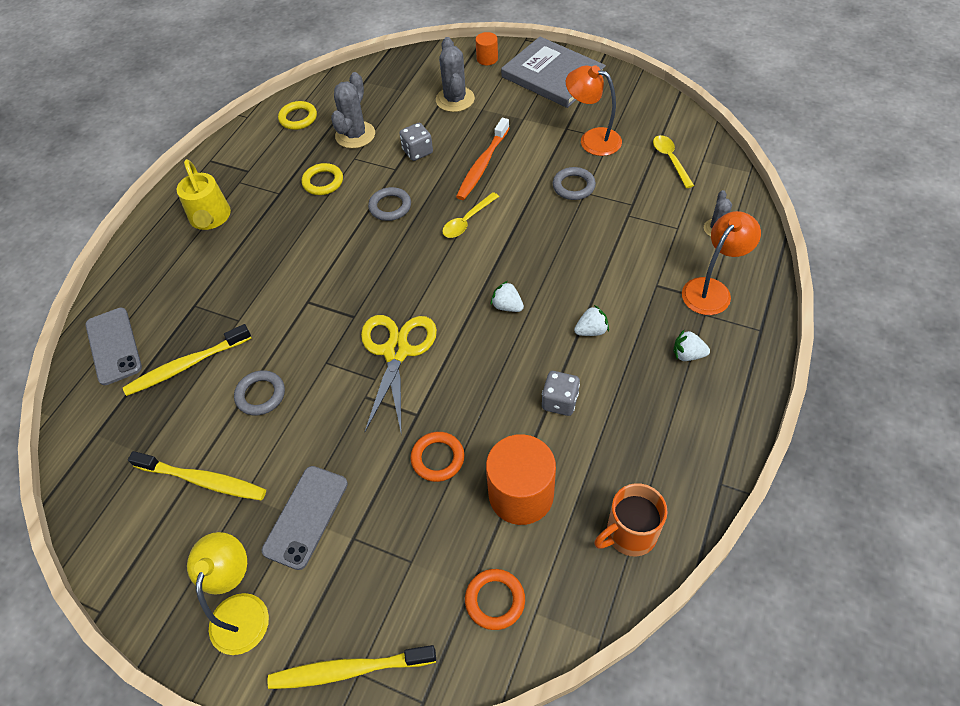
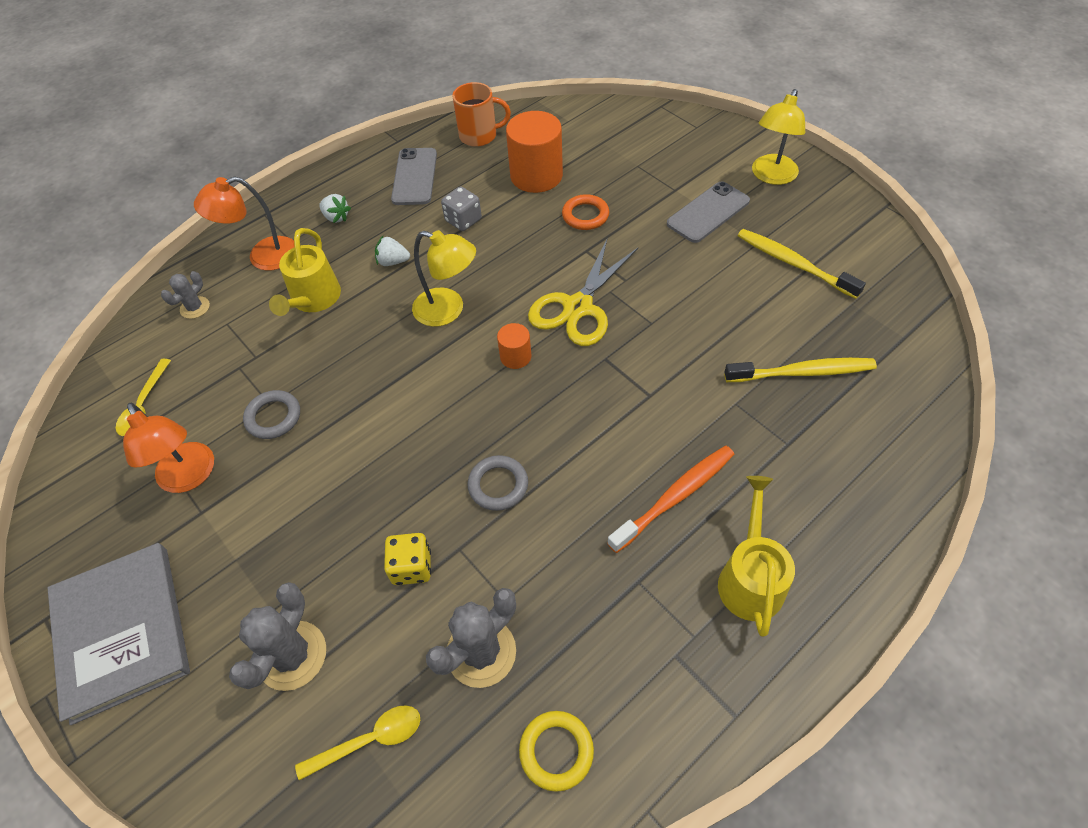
camera: 155 degrees left, 0 degrees up
(113, 346) = (892, 428): grey phone -> grey phone (414, 177)
(260, 395) = (726, 315): grey ring -> none
(323, 182) = (568, 573): yellow ring -> none
(349, 670) = (702, 130): yellow toothbrush -> none
(417, 152) = (412, 567): grey dice -> yellow dice
(467, 221) = (421, 423): yellow spoon -> yellow spoon (370, 740)
(482, 165) = (347, 499): orange toothbrush -> orange toothbrush (675, 497)
(487, 59) = (172, 738): orange cylinder -> orange cylinder (515, 356)
(495, 600) = (590, 132): orange ring -> none
(507, 306) = (448, 310): white strawberry -> yellow lamp
(628, 271) = (313, 300): none -> yellow watering can

